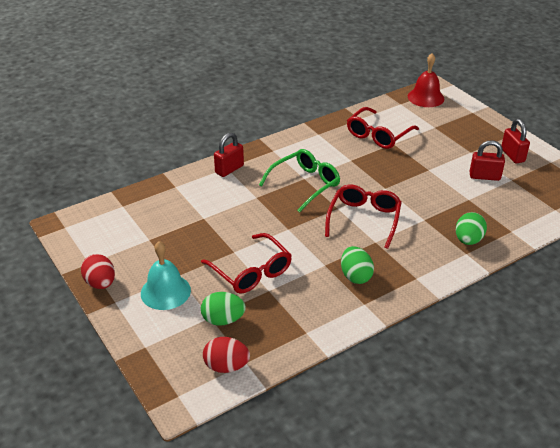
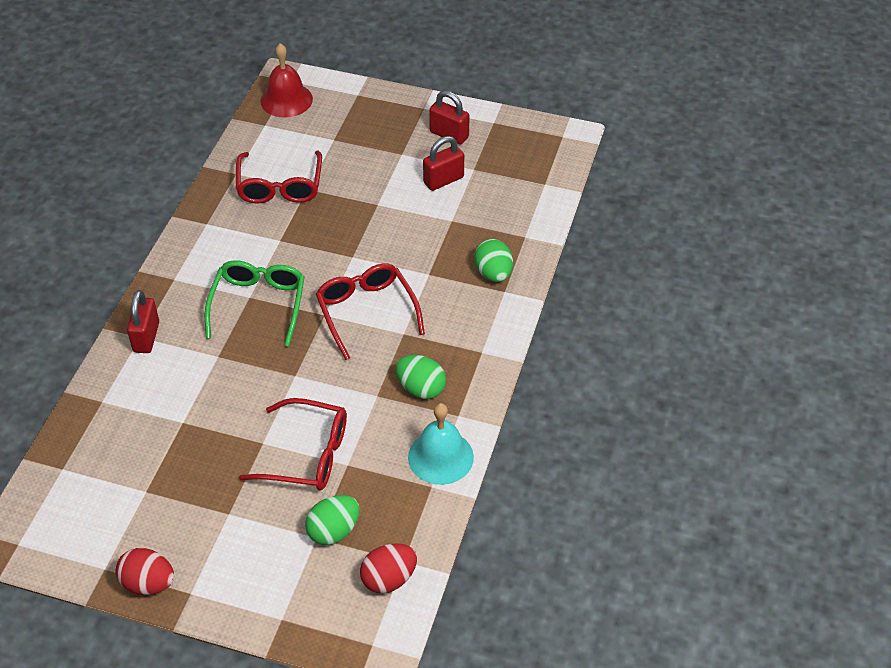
camera: 40 degrees left, 10 degrees up
(165, 291) = (236, 541): turquoise bell -> turquoise bell (440, 457)

